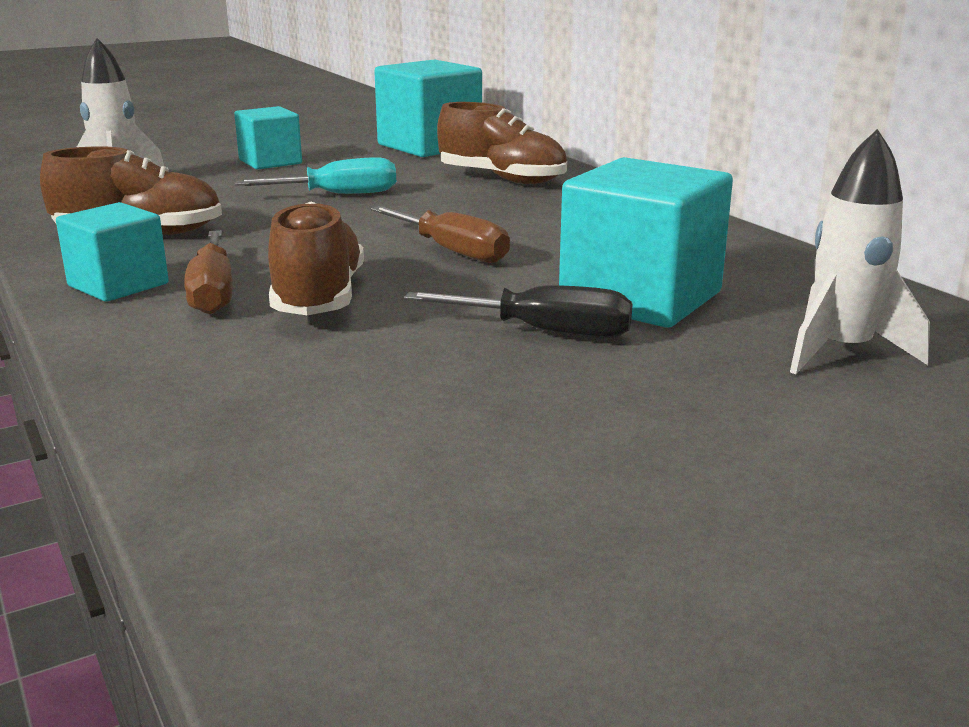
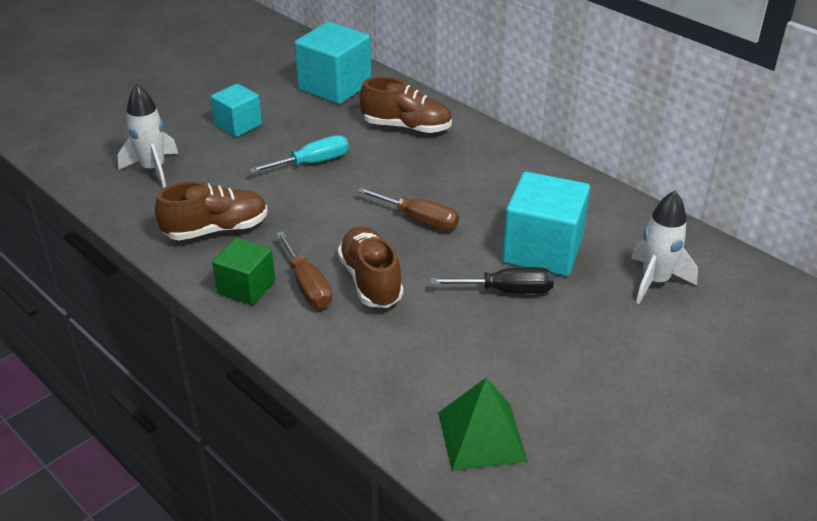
camera: 15 degrees left, 15 degrees up
(118, 285) = (246, 287): turquoise cube -> green cube
(350, 507) = (481, 436): none -> green pyramid

